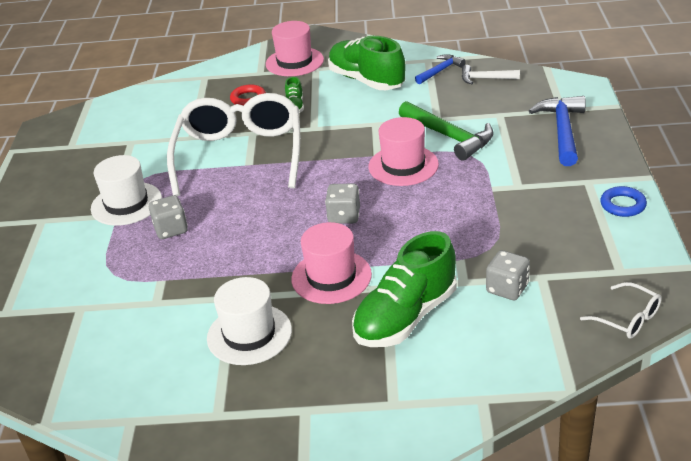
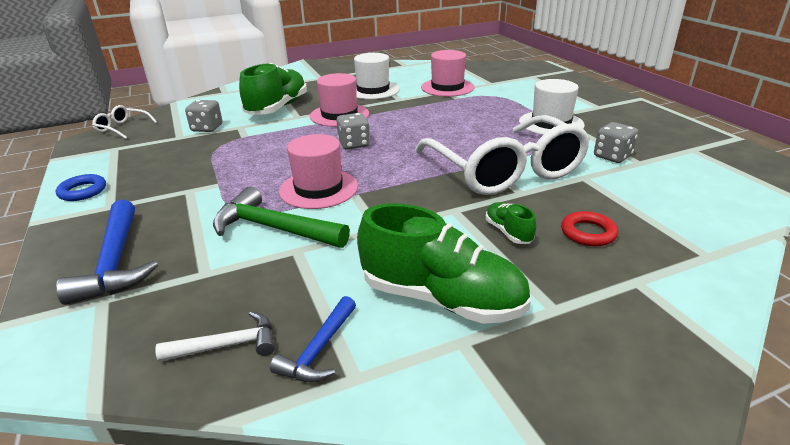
camera: 155 degrees right, 5 degrees down
(171, 229) = (488, 117): grey dice -> grey dice (612, 156)
(294, 62) = (610, 318): pink hat -> pink hat (447, 87)

